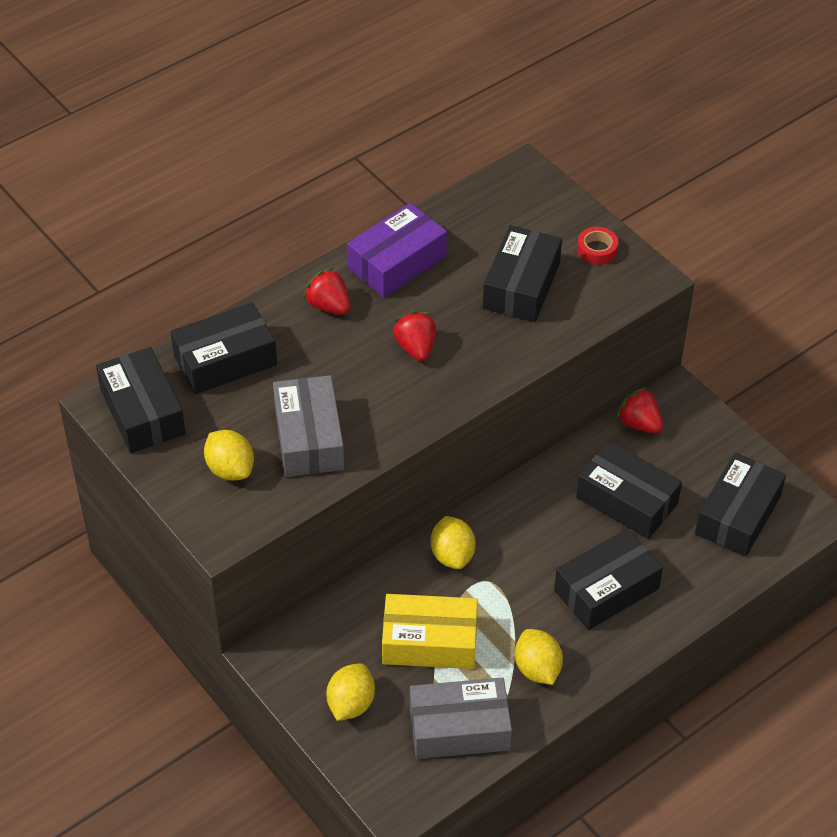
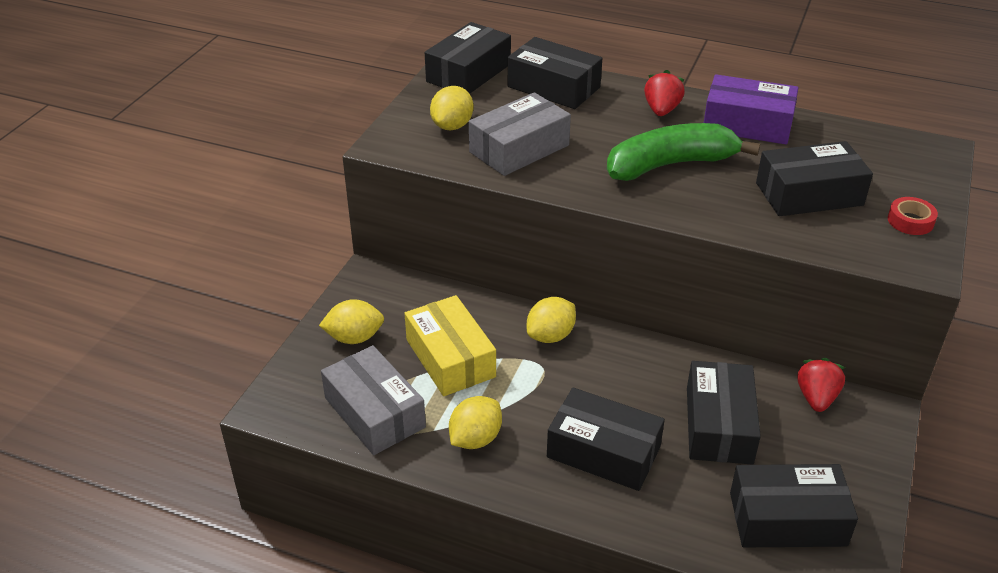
camera: 60 degrees right, 10 degrees down
(415, 348) = (670, 165): red strawberry -> green banana

